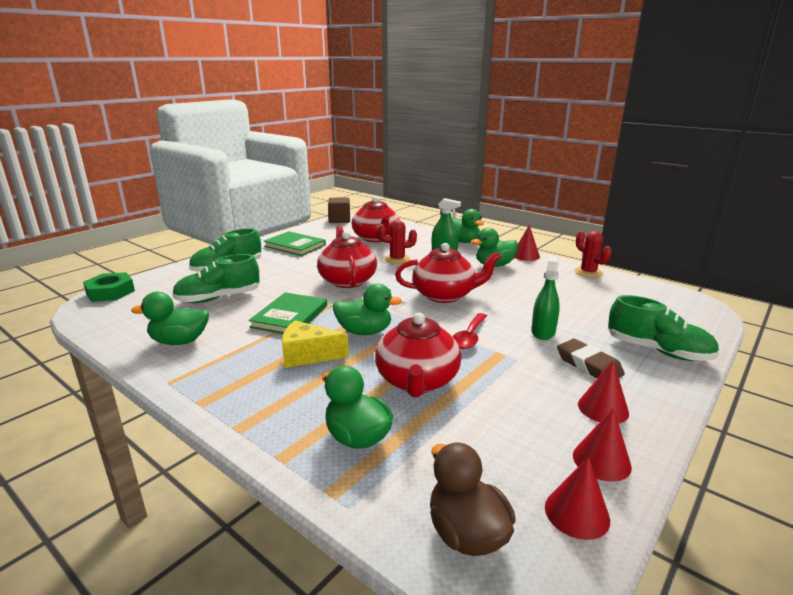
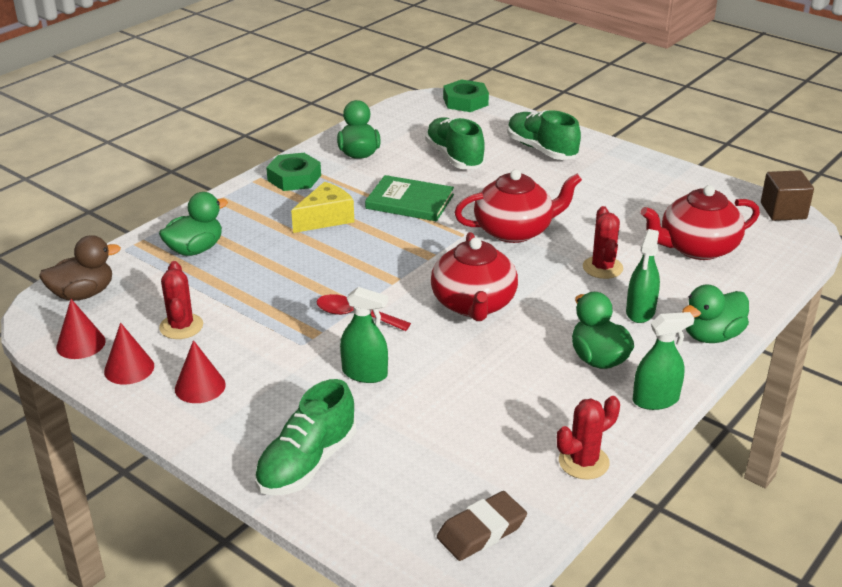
camera: 90 degrees right, 10 degrees up
(211, 377) = (294, 178): none -> green nut
(295, 246) = (637, 184): green book -> none
(308, 355) = (326, 218): yellow cheese -> yellow cheese turned 45 degrees clockwise
(364, 332) = (372, 247): green duck -> none
(417, 381) = (270, 278): red teapot -> none
(513, 431) = (181, 326): none -> red cactus
(525, 255) = (655, 400): red cone -> green spray bottle
(588, 365) = (281, 395): brown eraser -> brown eraser (481, 531)

